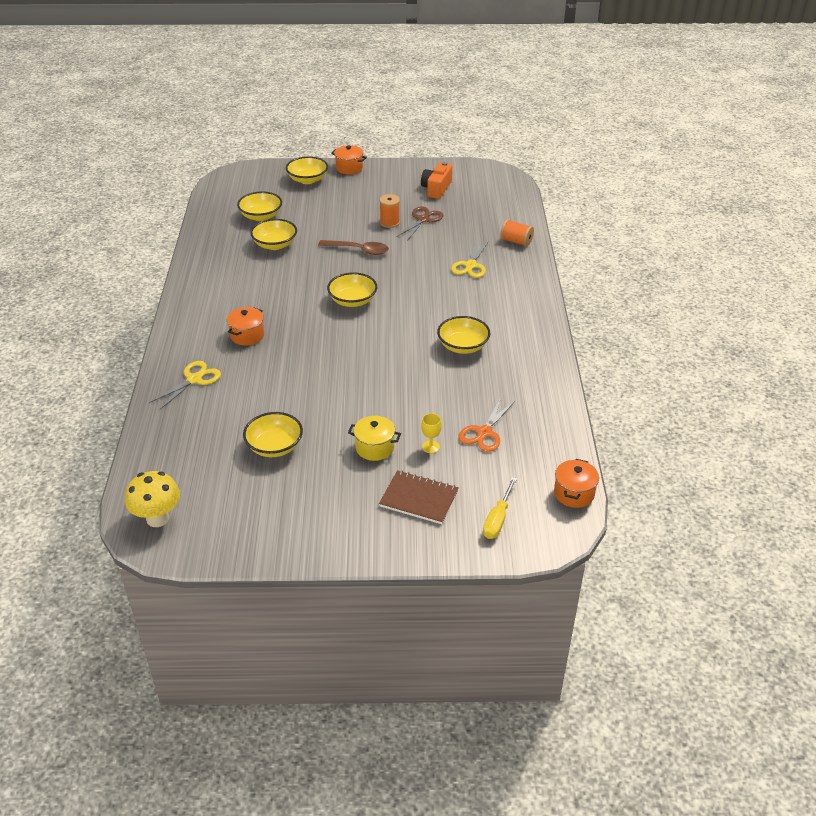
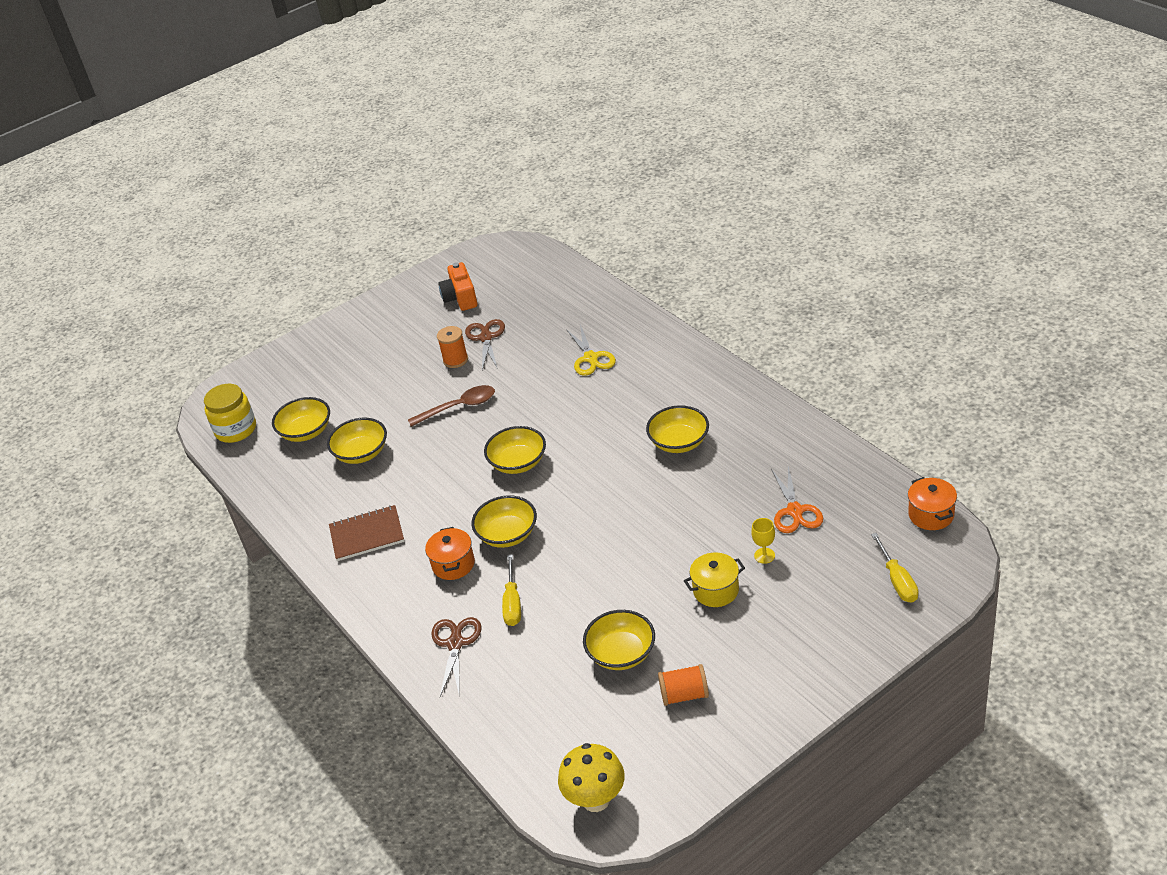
camera: 30 degrees left, 0 degrees up
(194, 379) = (455, 644): yellow scissors -> brown scissors
(227, 195) = (236, 429): none -> yellow jar
(251, 377) = (512, 603): none -> yellow screwdriver
(307, 180) = (308, 363): yellow bowl -> yellow bowl (507, 534)
(349, 168) = (338, 325): orange pot -> none
(419, 498) = (811, 609): brown notebook -> brown notebook (367, 534)
(516, 241) = (605, 309): orange spool -> orange spool (684, 695)

